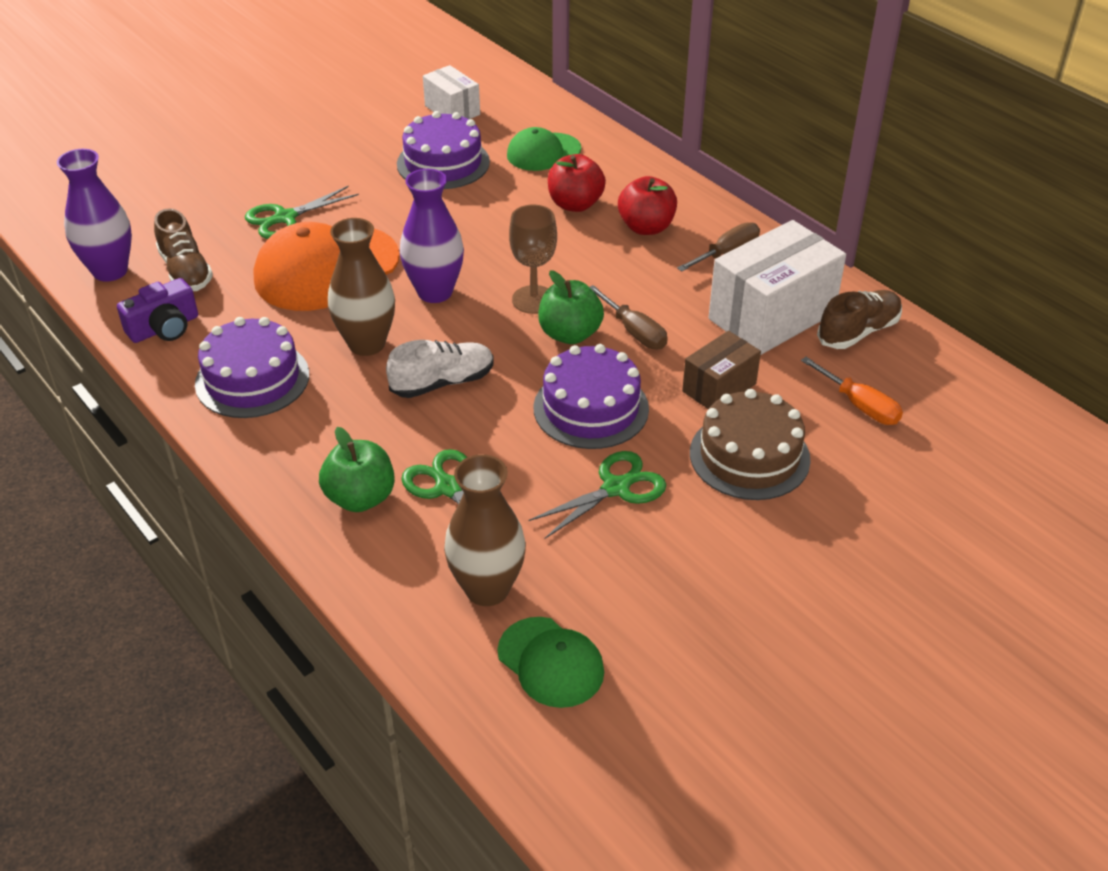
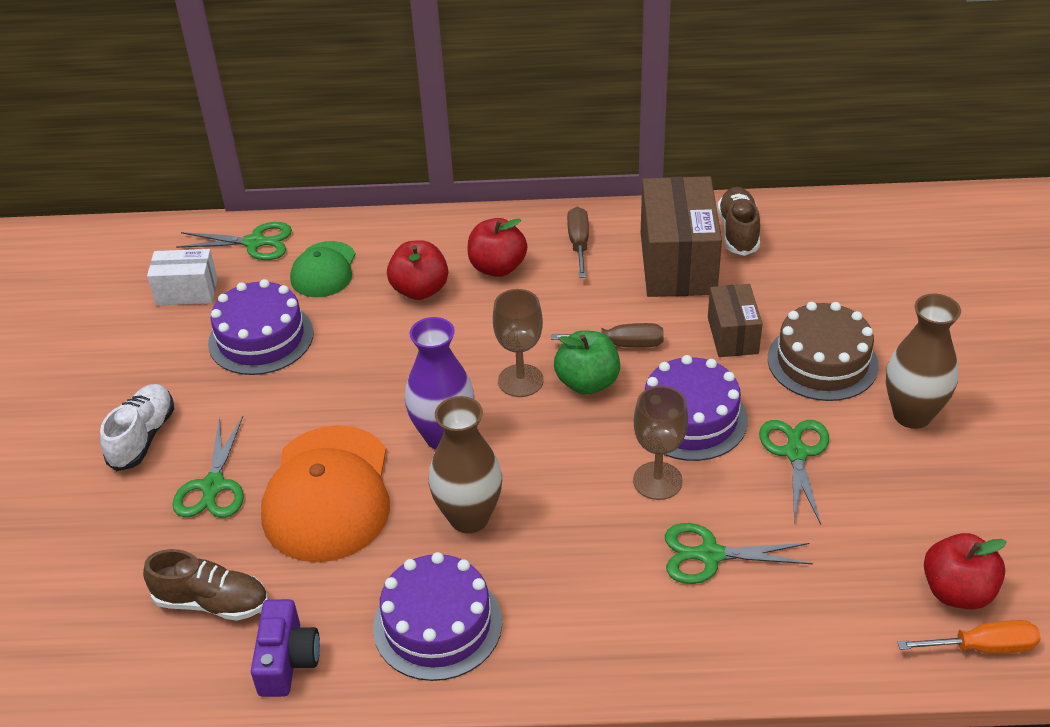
camera: 50 degrees left, 0 degrees up
(110, 271) = (140, 666): purple vase -> none
(360, 498) = (673, 621): green apple -> none
(442, 382) = (572, 492): white shoe -> white shoe (143, 437)
(487, 589) = (849, 590): brown vase -> brown vase (912, 415)
(501, 422) = (657, 481): none -> brown goblet
(535, 110) = (254, 242): none -> green scissors
(551, 662) = (957, 592): green cap -> red apple
(771, 316) = (677, 263): white box -> brown box
(860, 405) = (818, 277): orange screwdriver -> orange screwdriver (983, 647)

